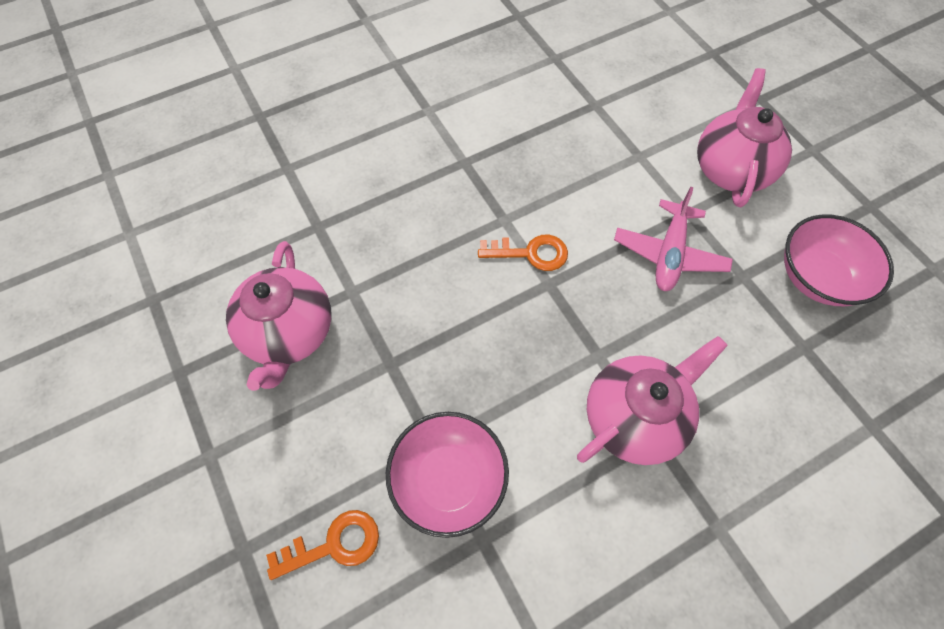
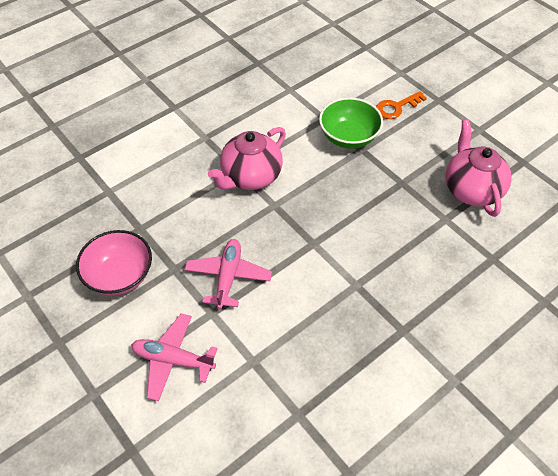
camera: 170 degrees right, 10 degrees down
(448, 479) = (349, 137): pink bowl -> green bowl
(530, 253) = (331, 262): orange key -> none
(730, 169) = (173, 360): pink teapot -> pink plane

